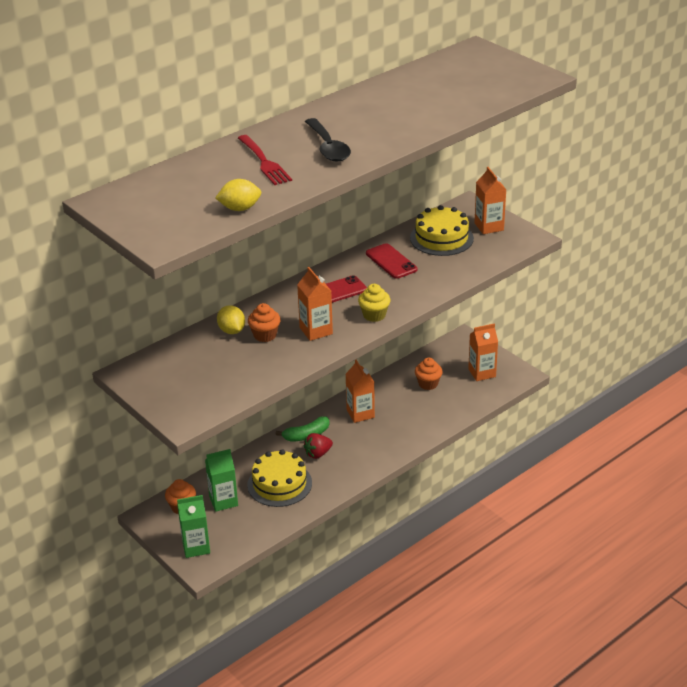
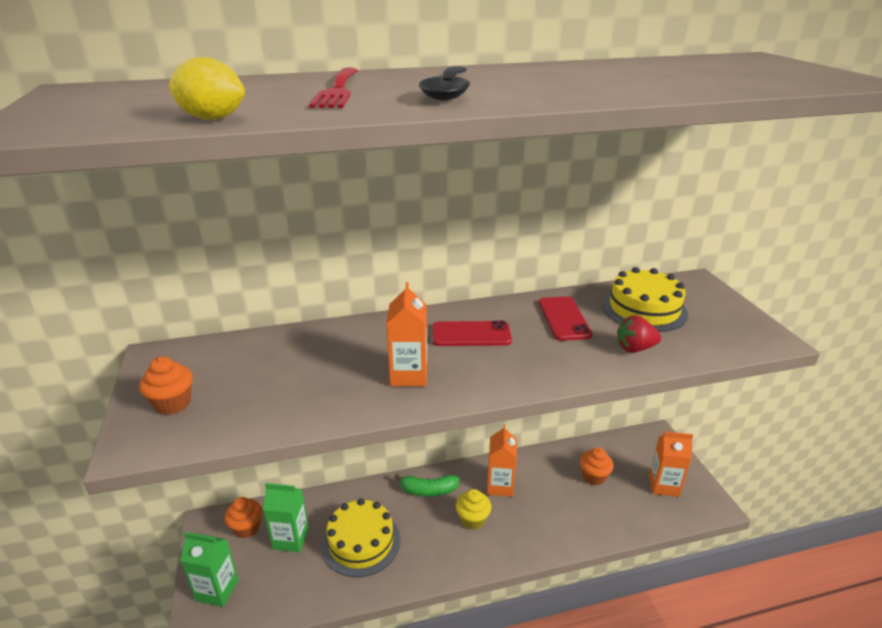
camera: 25 degrees right, 5 degrees down
(232, 331) = (314, 344): yellow lemon -> none
(265, 335) = (345, 361): orange cupcake -> orange cupcake (173, 403)
(318, 454) = (425, 519): red strawberry -> red strawberry (635, 348)
(374, 315) = (498, 378): yellow cupcake -> yellow cupcake (473, 520)
(489, 227) = (714, 311): orange carton -> none

